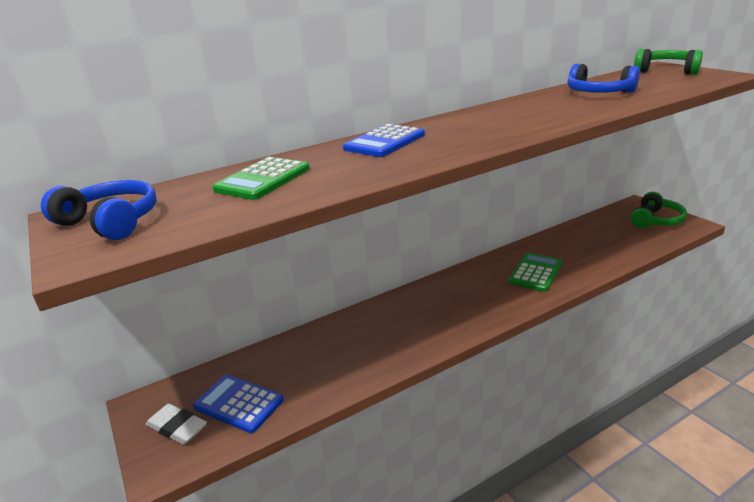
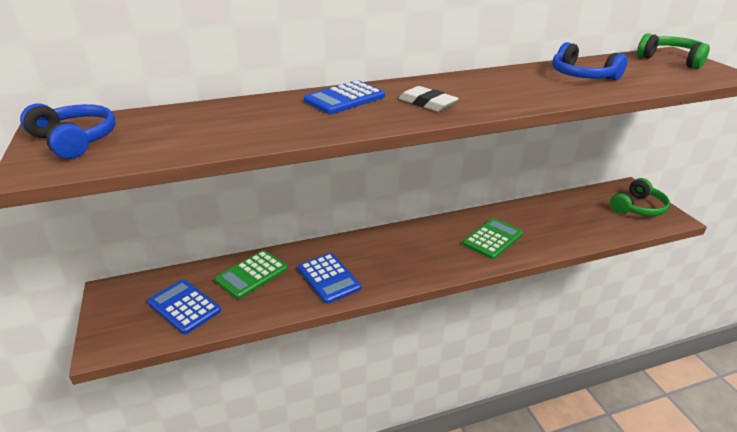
camera: 10 degrees right, 5 degrees up
(177, 427) = (129, 316): white eraser -> white eraser (427, 103)
(263, 179) = (217, 120): green calculator -> green calculator (252, 275)
(387, 342) = (329, 278): none -> blue calculator

